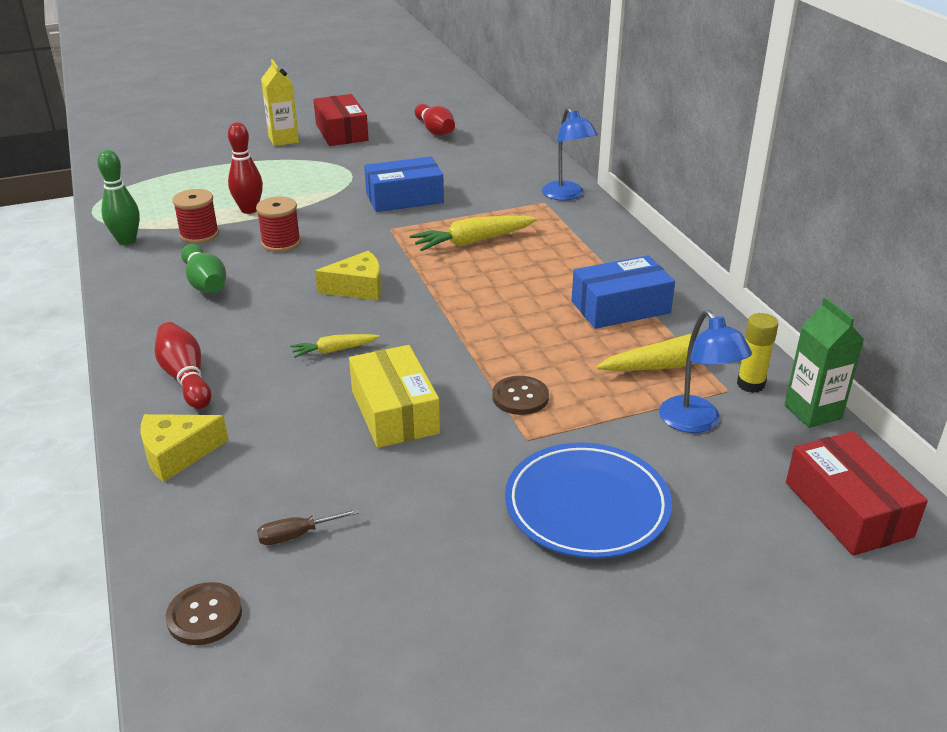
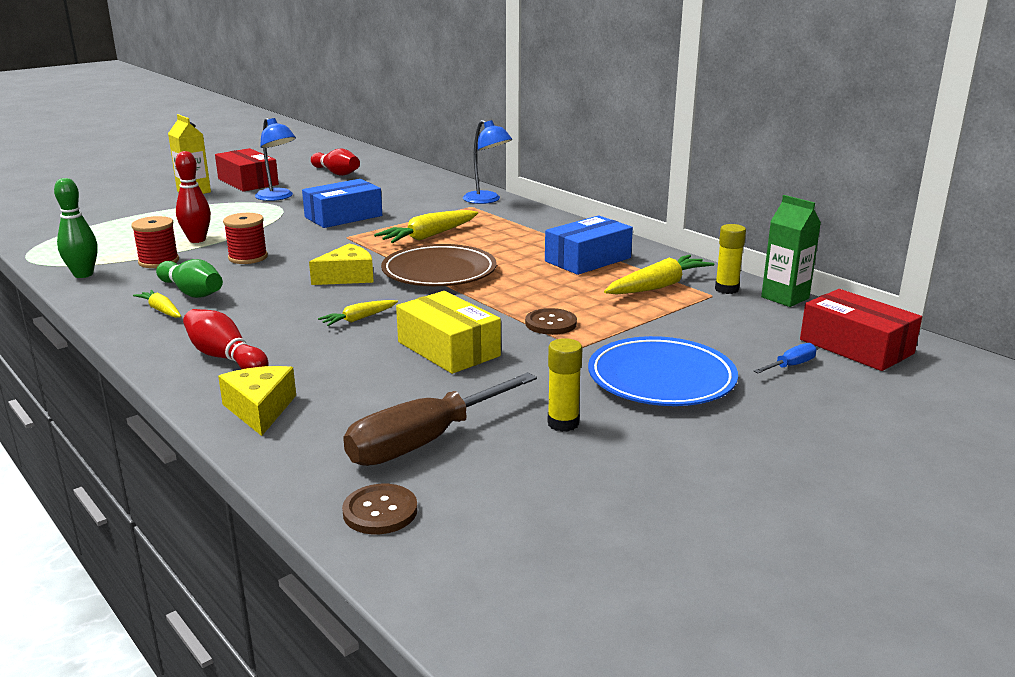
camera: 20 degrees left, 10 degrees down
(166, 302) = (161, 310): none -> yellow carrot
(177, 454) = (260, 409): yellow cheese -> yellow cheese turned 120 degrees clockwise
(296, 535) = (424, 442): brown screwdriver -> brown screwdriver, size x2.30
(443, 545) = (563, 423): none -> yellow glue stick
(451, 297) = (439, 272): none -> brown plate
(696, 423) = (705, 317): blue lamp -> blue lamp (278, 197)
(747, 521) = (790, 366): none -> blue screwdriver

